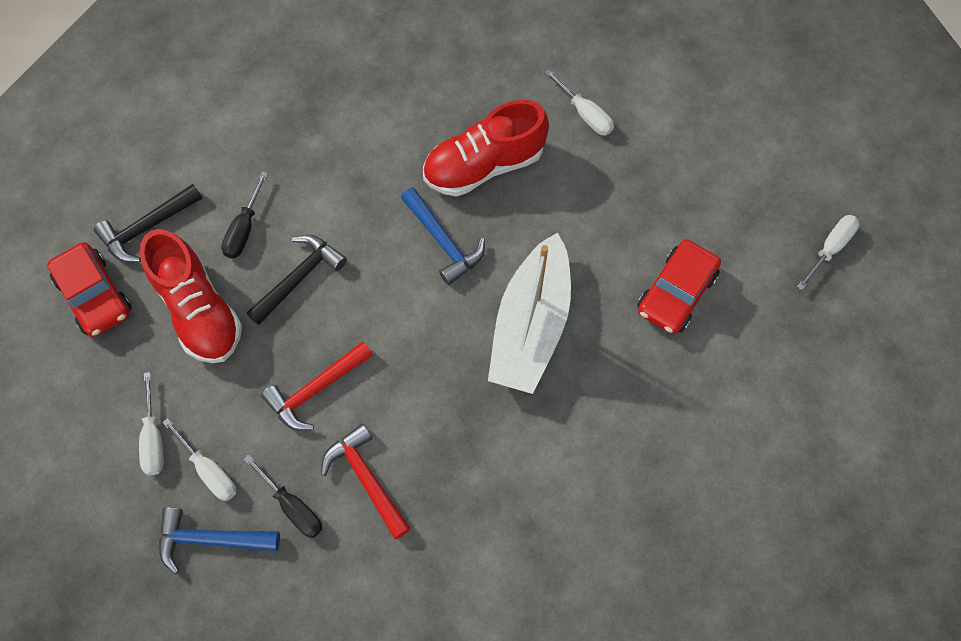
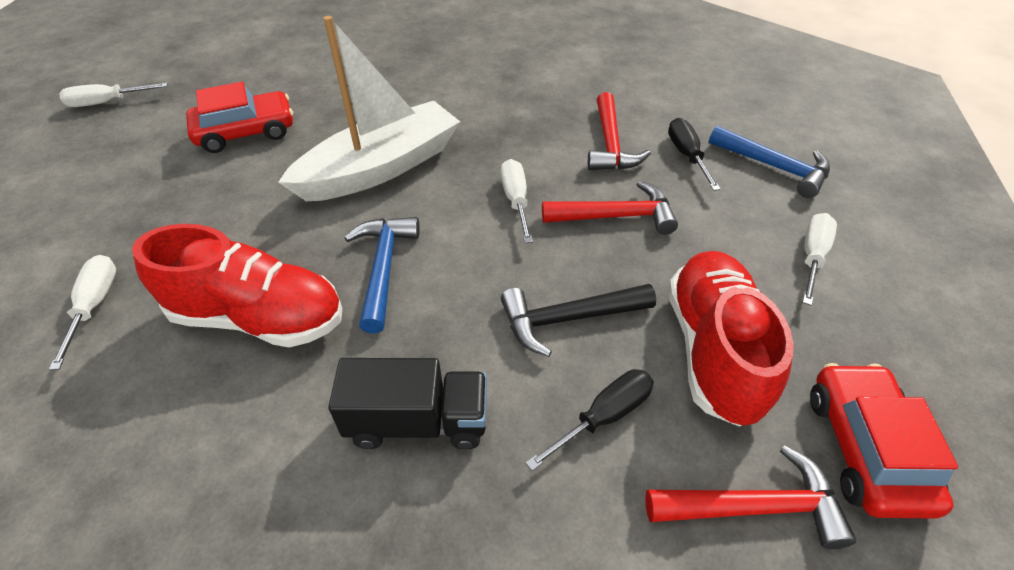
camera: 145 degrees left, 20 degrees down
(147, 227) = (754, 507): black hammer -> red hammer
(209, 471) = (757, 208): white screwdriver -> white screwdriver (516, 200)
(341, 167) = (418, 421): none -> black truck

